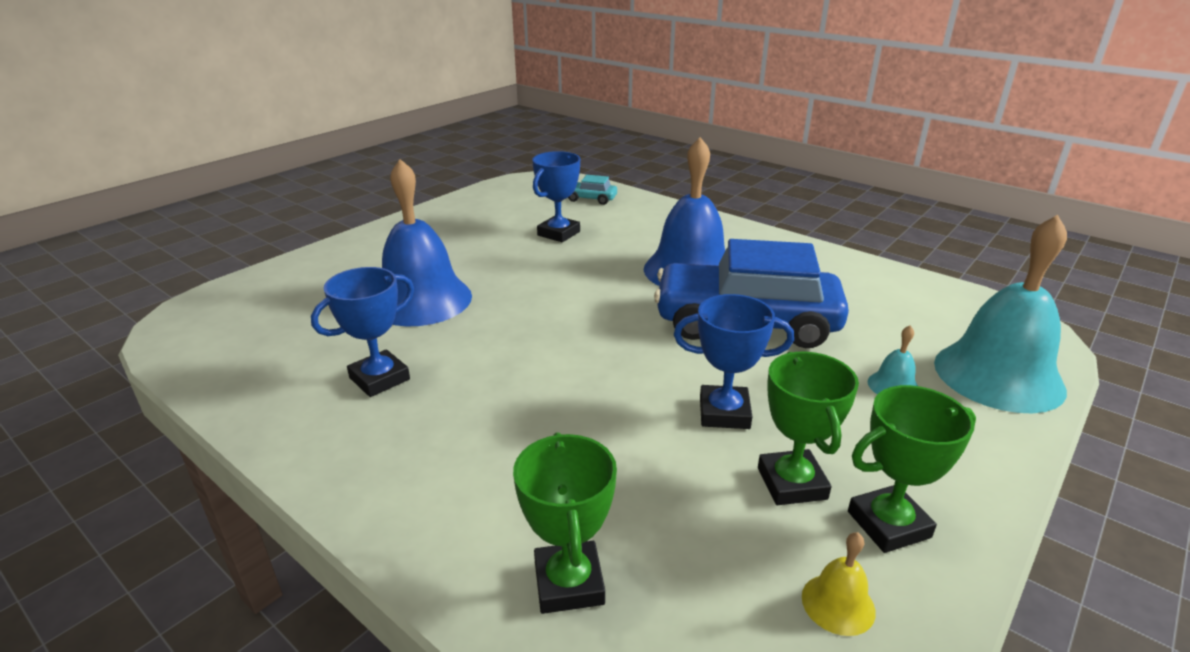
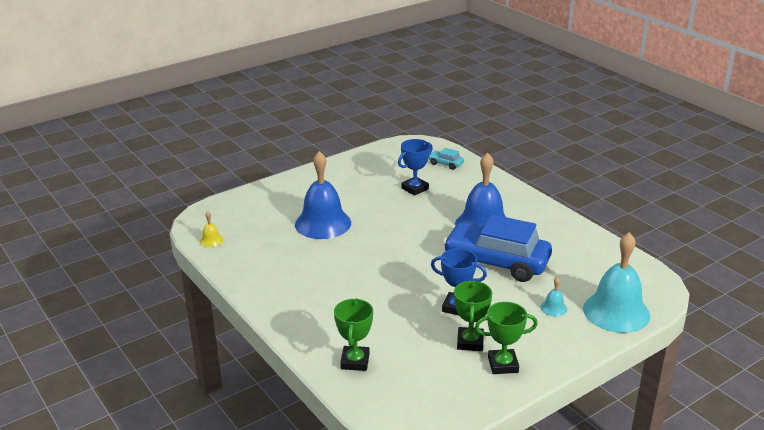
camera: 15 degrees right, 0 degrees up
(379, 378) = (294, 265): blue trophy -> none
(838, 604) = (460, 387): yellow bell -> yellow bell (211, 240)

